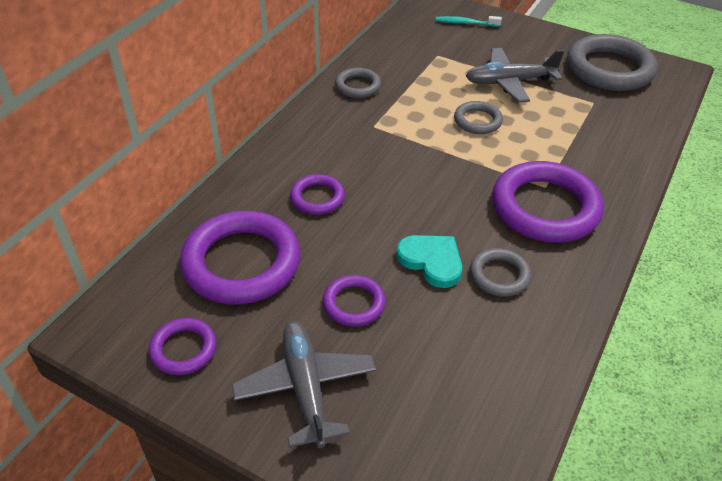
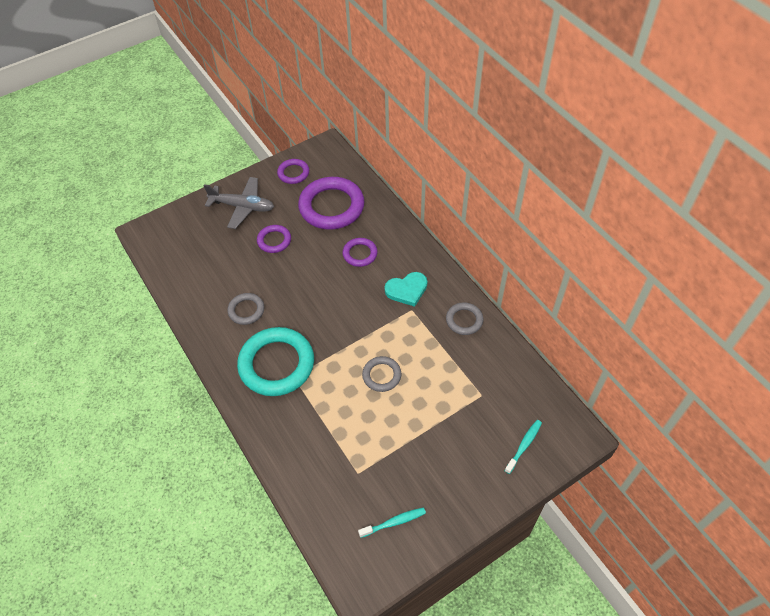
camera: 120 degrees right, 10 degrees up
(431, 261) = (277, 285): turquoise heart -> turquoise heart (407, 290)
(509, 82) = (417, 426): grey plane -> none
(545, 208) = (276, 364): purple ring -> turquoise ring
(609, 69) = (394, 522): grey ring -> turquoise toothbrush

